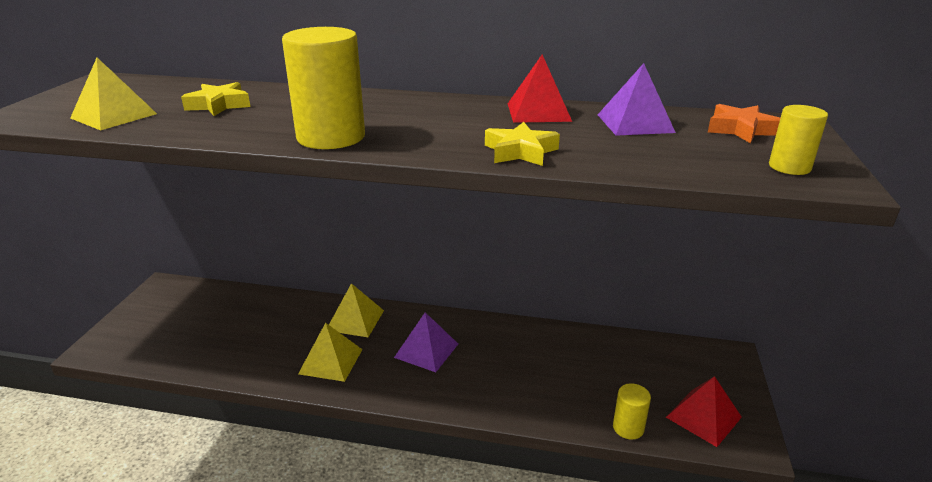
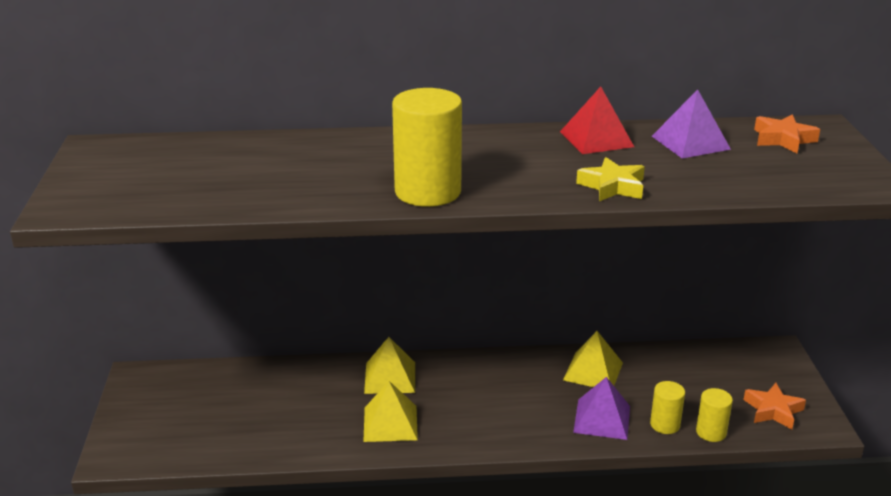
camera: 15 degrees left, 0 degrees up
(114, 116) = (176, 193): yellow pyramid -> yellow pyramid (593, 371)
(219, 105) = (272, 166): yellow star -> none
(426, 350) = (484, 395): purple pyramid -> purple pyramid (602, 419)
(703, 417) = (773, 410): red pyramid -> orange star
(789, 167) = (838, 175): yellow cylinder -> yellow cylinder (665, 424)

